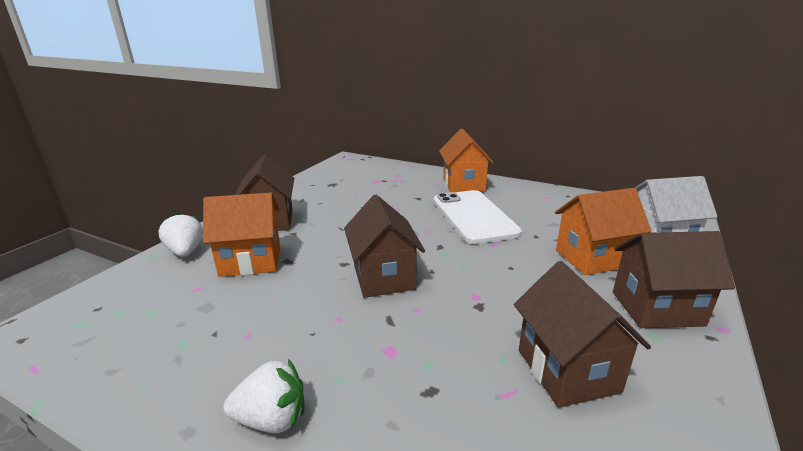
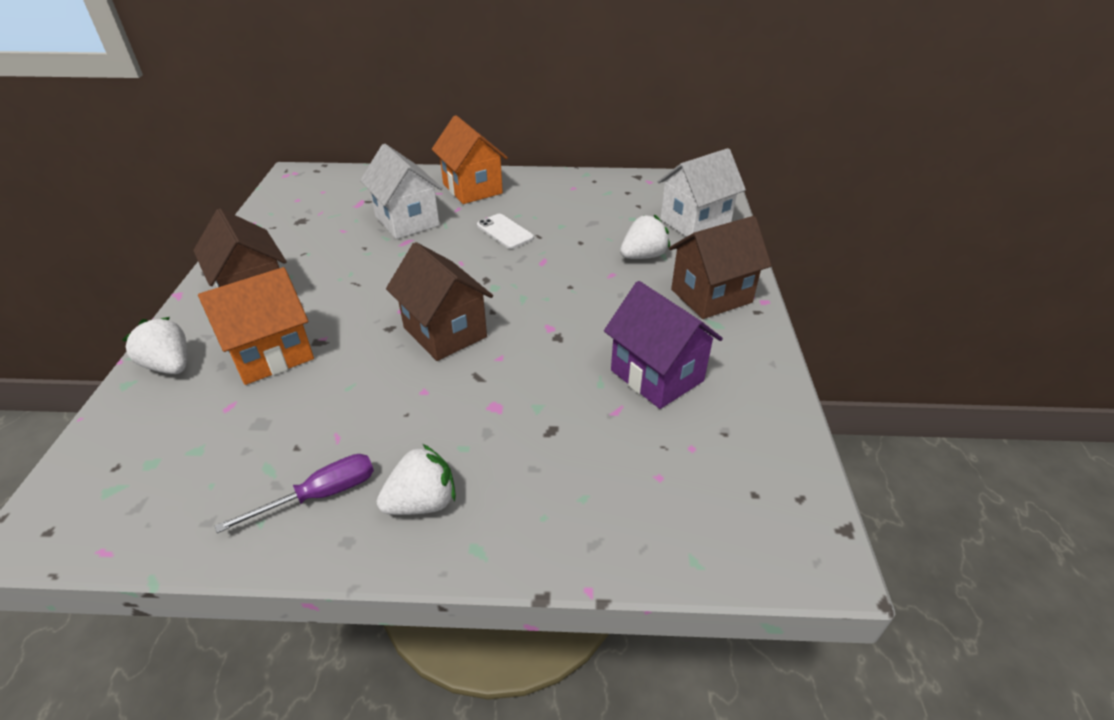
camera: 25 degrees left, 15 degrees up
(200, 380) = (320, 495): none -> purple screwdriver
(403, 196) = (407, 221): none -> white house
(474, 216) = (505, 232): white phone -> white phone, size x0.49
(567, 370) = (657, 375): brown house -> purple house
(592, 258) = (643, 256): orange house -> white strawberry

